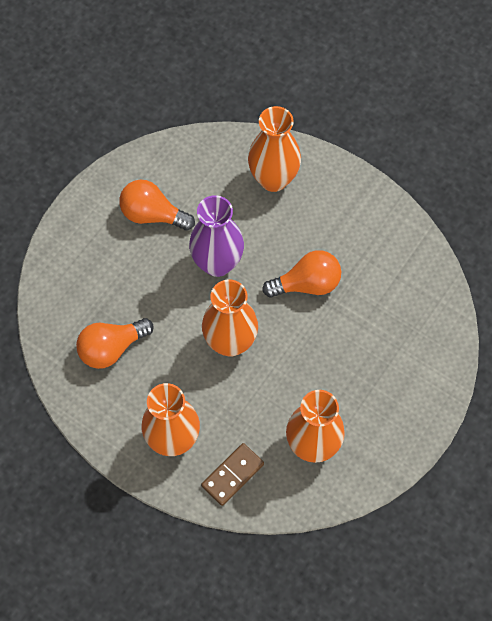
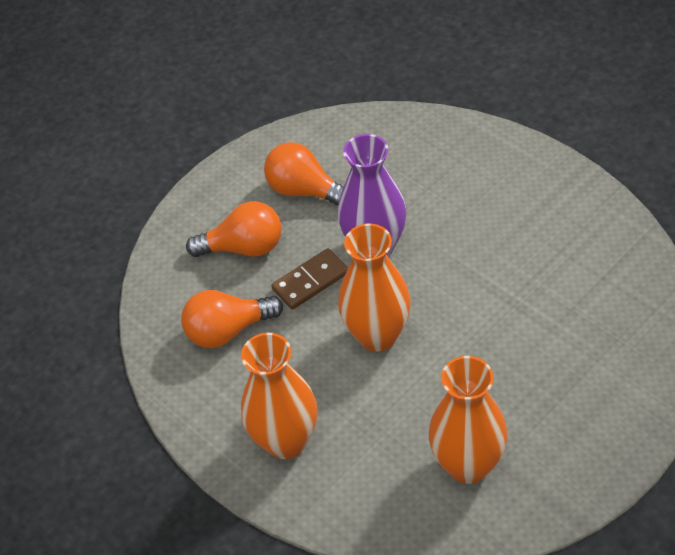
camera: 15 degrees right, 15 degrees down
(232, 475) = (356, 491): brown domino -> brown domino (310, 281)
(273, 179) = (458, 162): orange vase -> none
(307, 284) = (485, 277): orange light bulb -> orange light bulb (244, 247)

